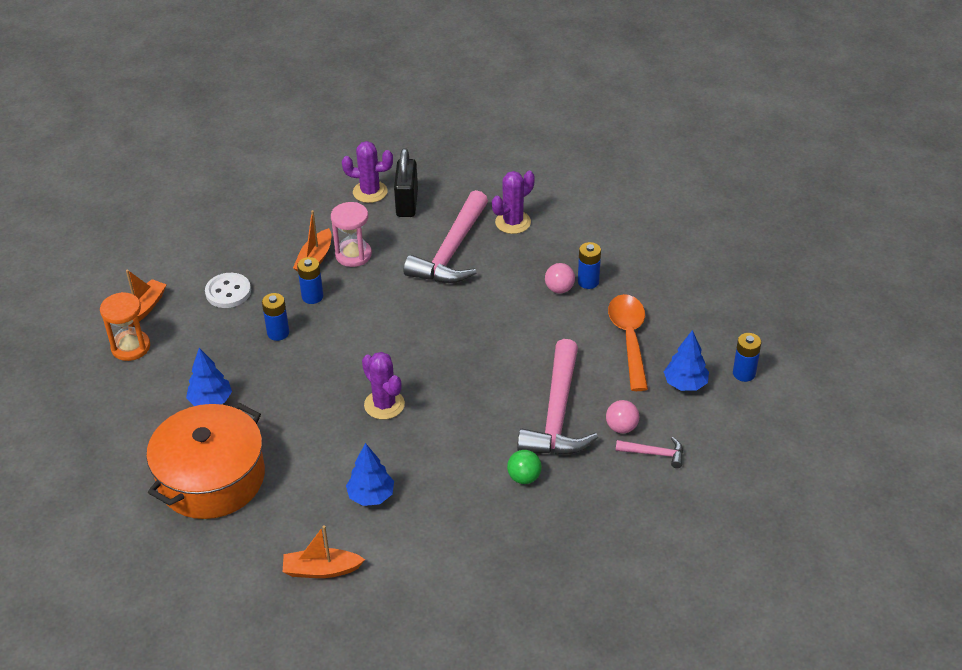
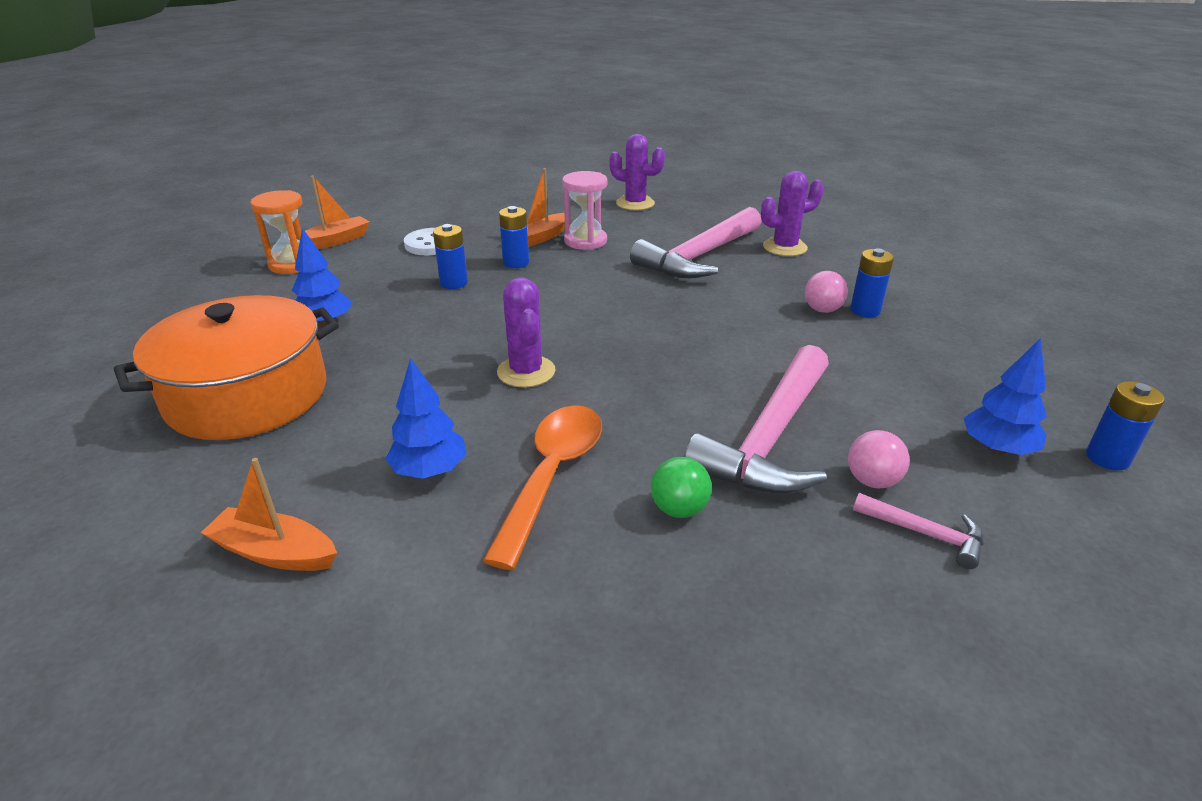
camera: 20 degrees right, 10 degrees down
(407, 203) = (669, 216): black padlock -> none
(629, 339) = (911, 377): orange spoon -> orange spoon (552, 475)

